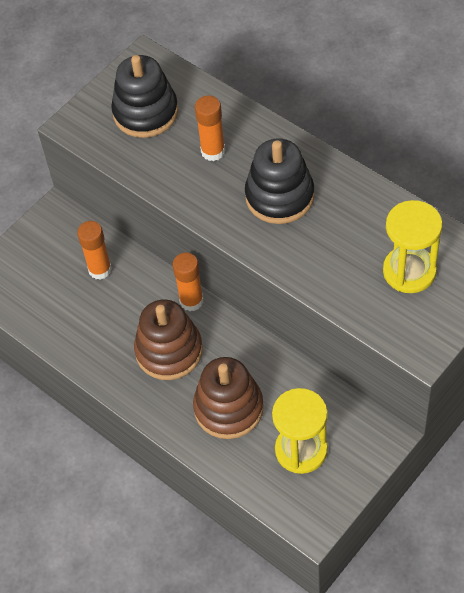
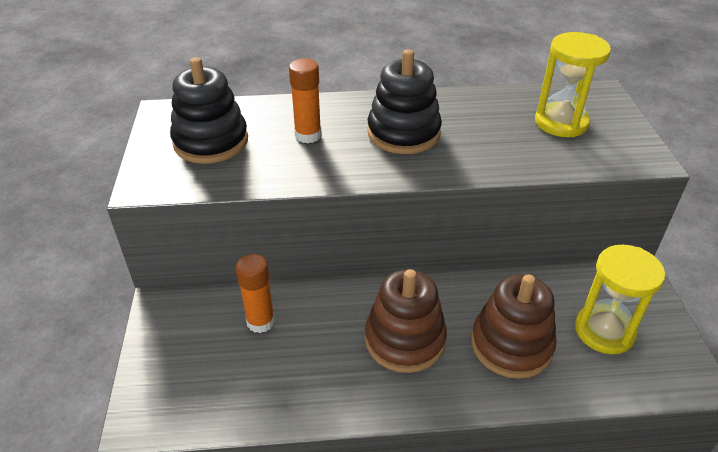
camera: 50 degrees left, 15 degrees down
(191, 301) = (374, 289): orange glue stick -> none

